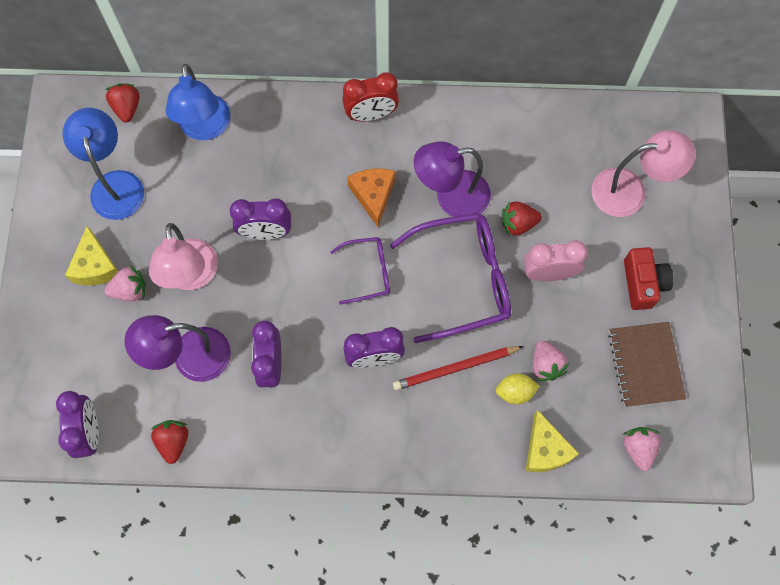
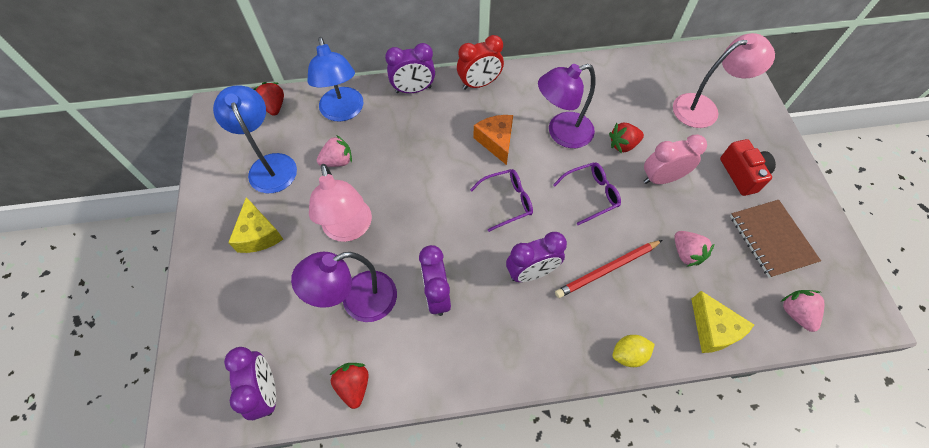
camera: 10 degrees left, 10 degrees down
(130, 290) = (293, 250): pink strawberry -> pink strawberry (338, 161)
(265, 232) = (410, 183): purple clock -> purple clock (413, 90)
(463, 280) = (591, 195): purple glasses -> purple glasses, size x0.54
(515, 392) = (667, 281): yellow lemon -> yellow lemon (628, 354)

